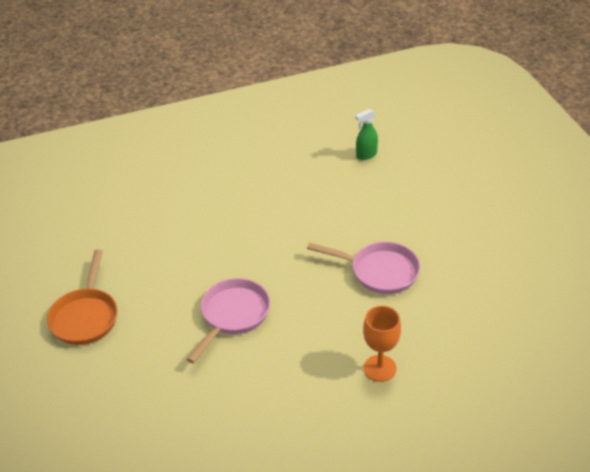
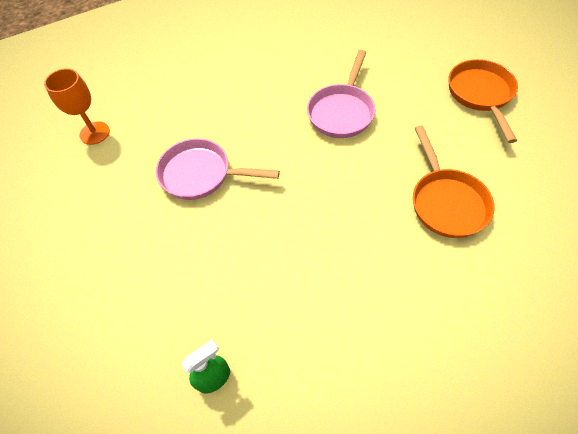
camera: 175 degrees right, 15 degrees up
(173, 230) = (446, 202): none -> orange pan
(380, 368) = (204, 84): orange goblet -> orange goblet (94, 133)

